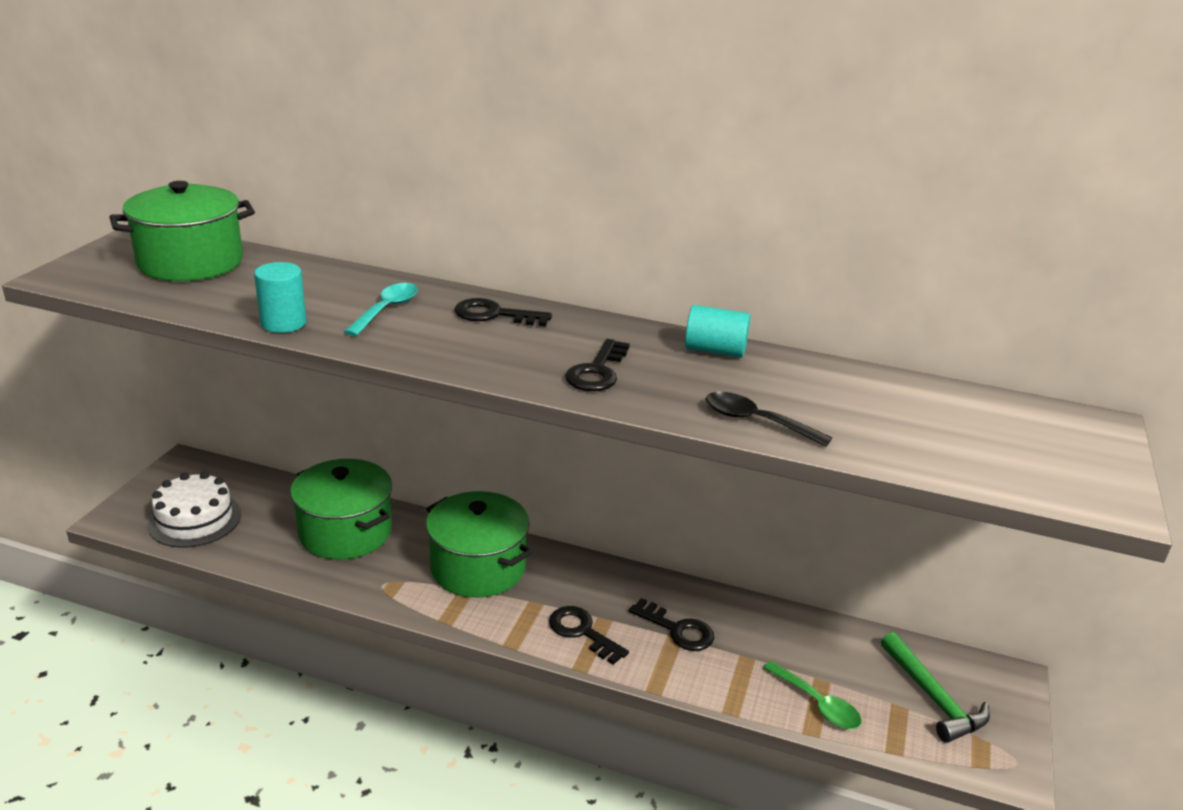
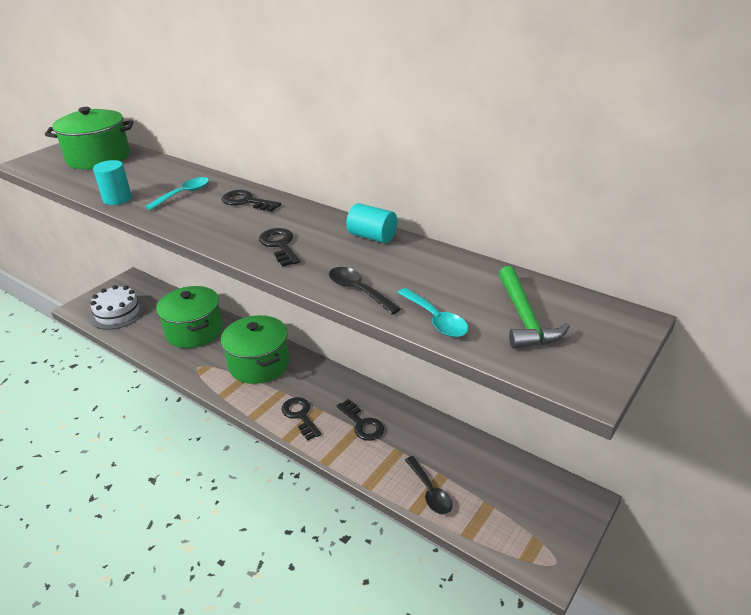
camera: 20 degrees right, 5 degrees up
(597, 371) = (279, 245): black key -> black key turned 120 degrees clockwise
(817, 704) = (430, 491): green spoon -> black spoon
(883, 447) = (436, 320): none -> turquoise spoon
(933, 698) = (517, 503): green hammer -> green hammer (524, 318)

